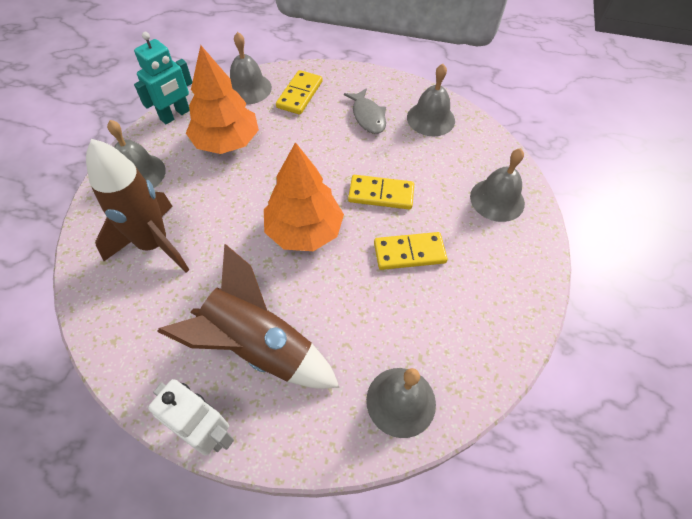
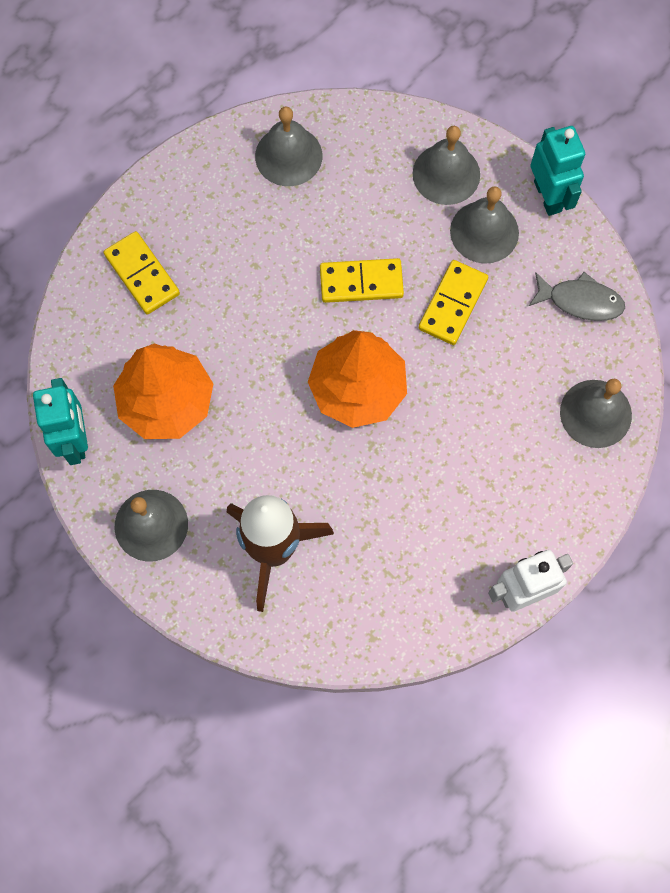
camera: 55 degrees left, 15 degrees up
(248, 88) = (86, 329): grey bell -> grey bell (484, 231)
(258, 347) = (466, 505): brown rocket -> none
(368, 116) = (236, 221): grey fish -> grey fish (580, 301)
(381, 194) = (361, 282): yellow domino -> yellow domino turned 45 degrees clockwise
(541, 267) = (548, 196): none -> turquoise robot

